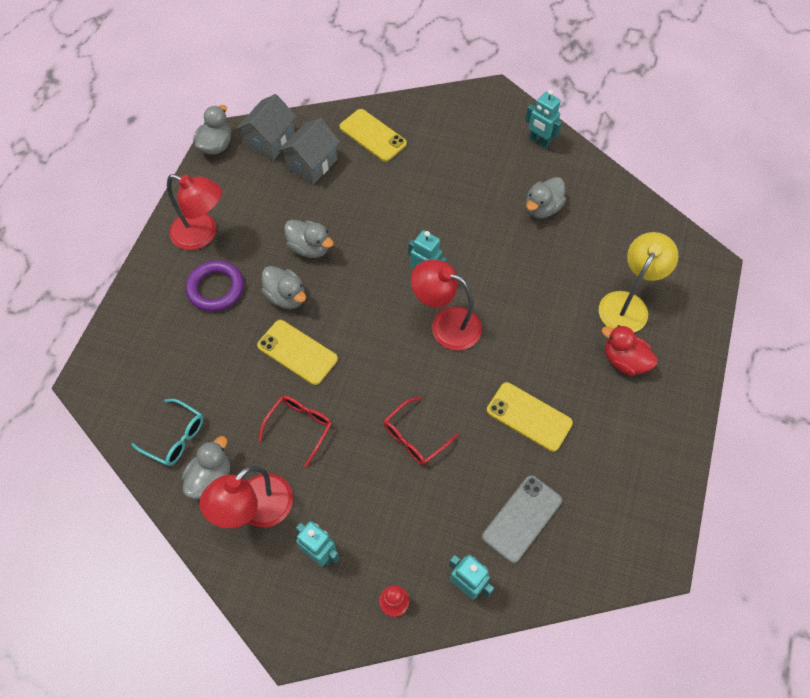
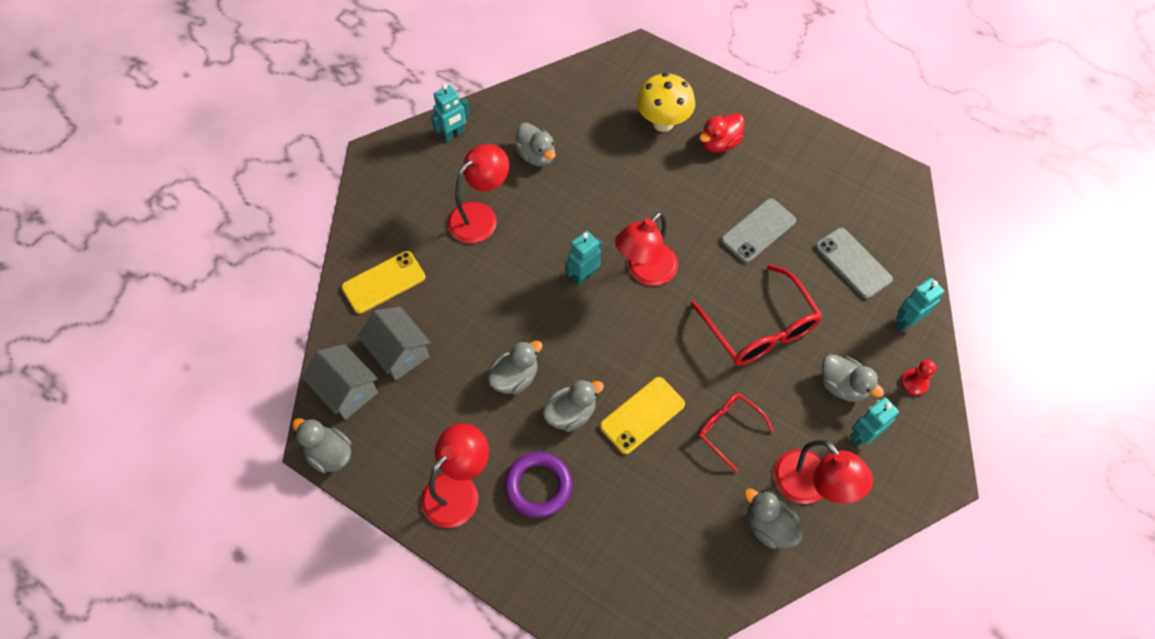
camera: 75 degrees left, 0 degrees up
(176, 437) = (715, 556): turquoise glasses -> none
(371, 526) = (842, 386): none -> grey duck
(414, 437) = (760, 328): red glasses -> red glasses, size x1.73
(460, 183) = (480, 216): none -> red lamp
(529, 416) = (758, 230): yellow phone -> grey phone
(627, 304) = (663, 123): yellow lamp -> yellow mushroom

